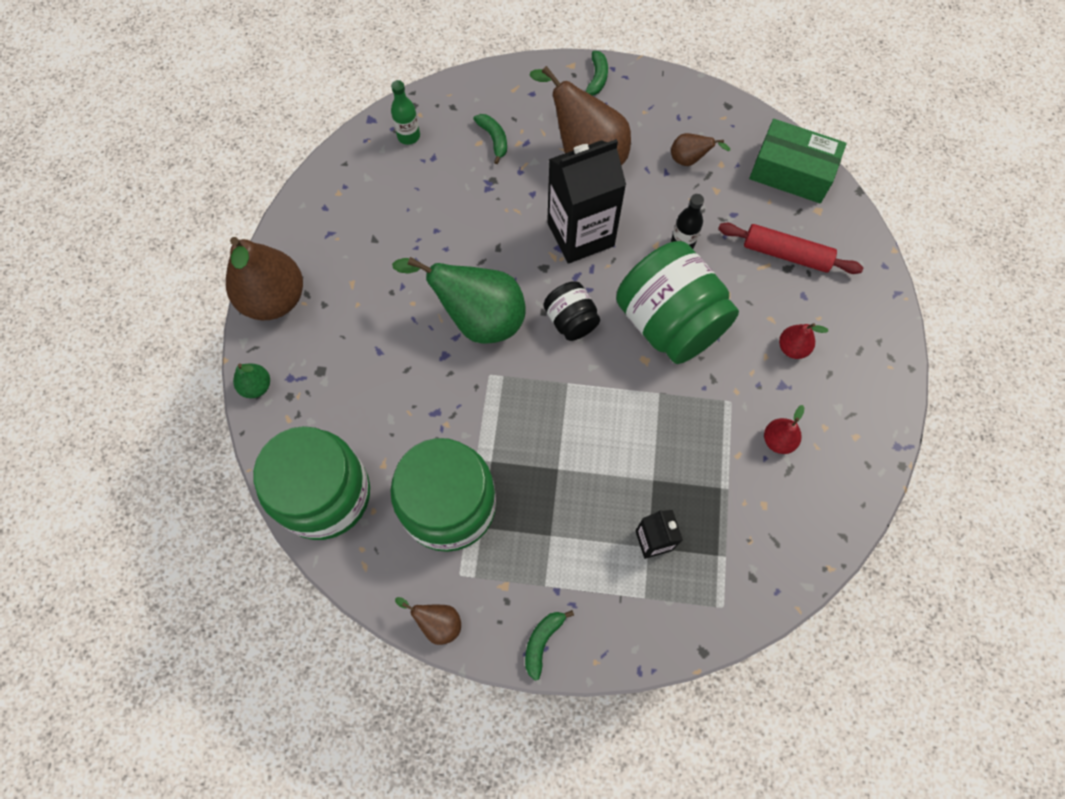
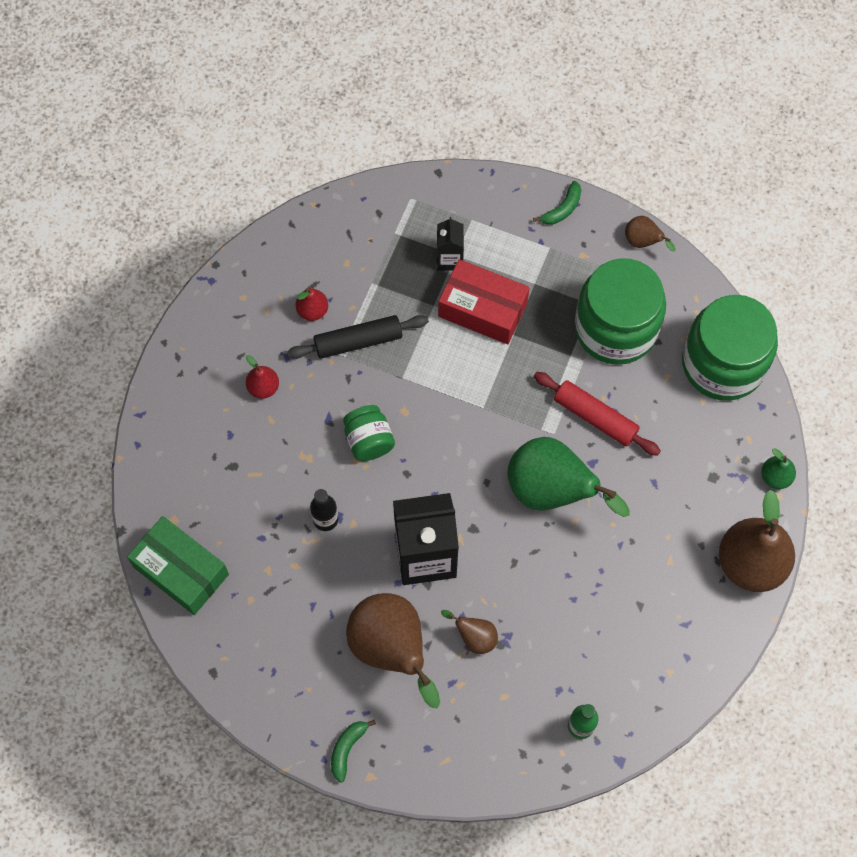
camera: 165 degrees left, 0 degrees up
(494, 139) = (486, 696): green banana -> none
(571, 320) = (462, 466): black jar -> none
(599, 489) = (482, 309): none -> red box
(669, 322) = (369, 440): green jar -> green jar, size x0.50
(689, 160) = (282, 613): brown pear -> brown pear (474, 637)
(717, 419) = (358, 341): none -> black rolling pin
(786, 254) = (228, 481): red rolling pin -> red rolling pin (595, 417)

